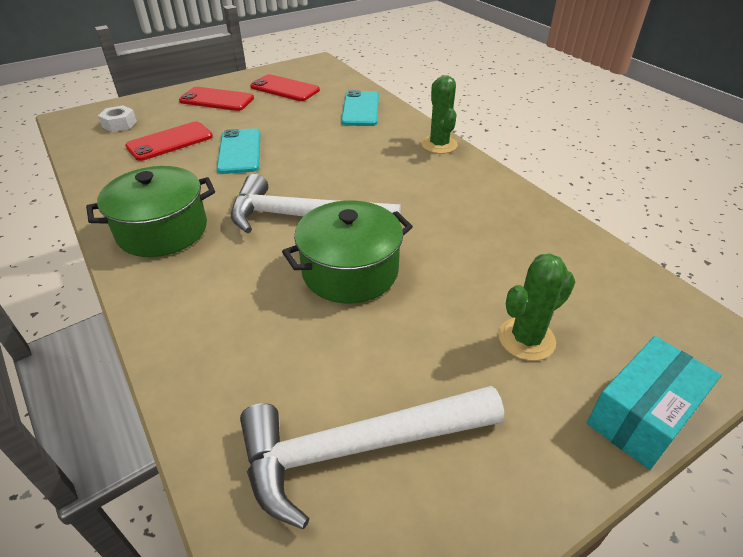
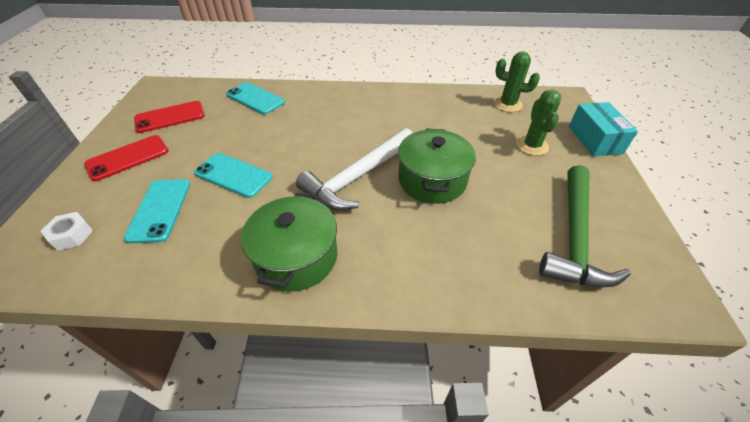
camera: 55 degrees left, 5 degrees up
(170, 141) = (160, 210): red phone -> turquoise phone
(357, 448) = (574, 237): white hammer -> green hammer
(439, 145) = (340, 91): green cactus -> green cactus (507, 104)

